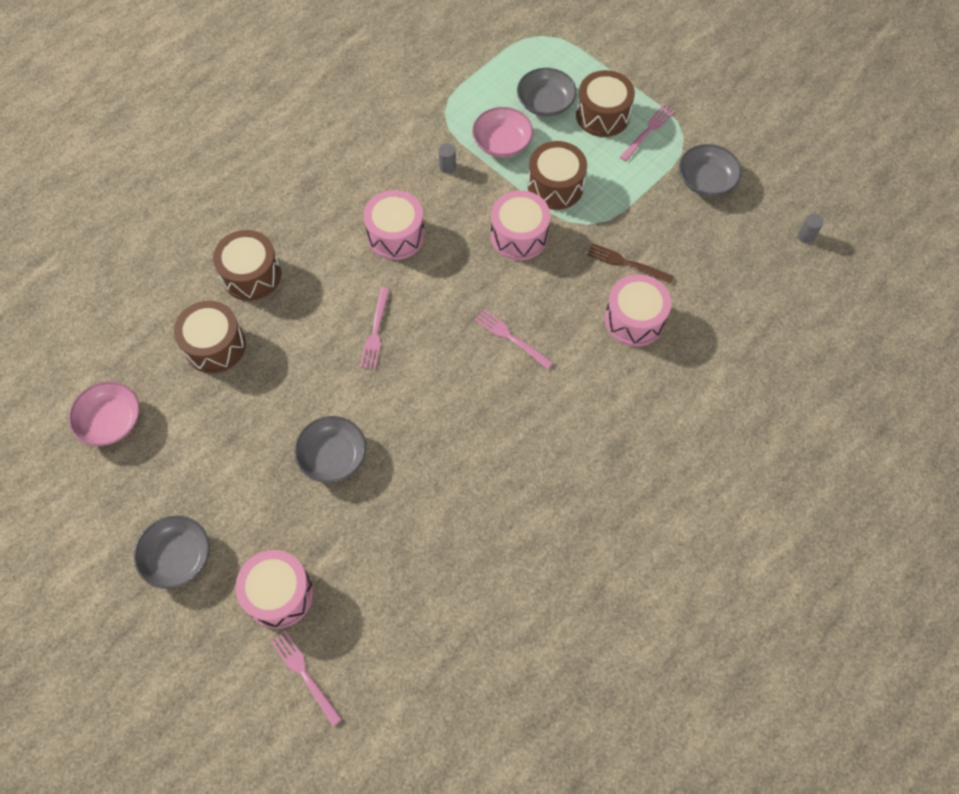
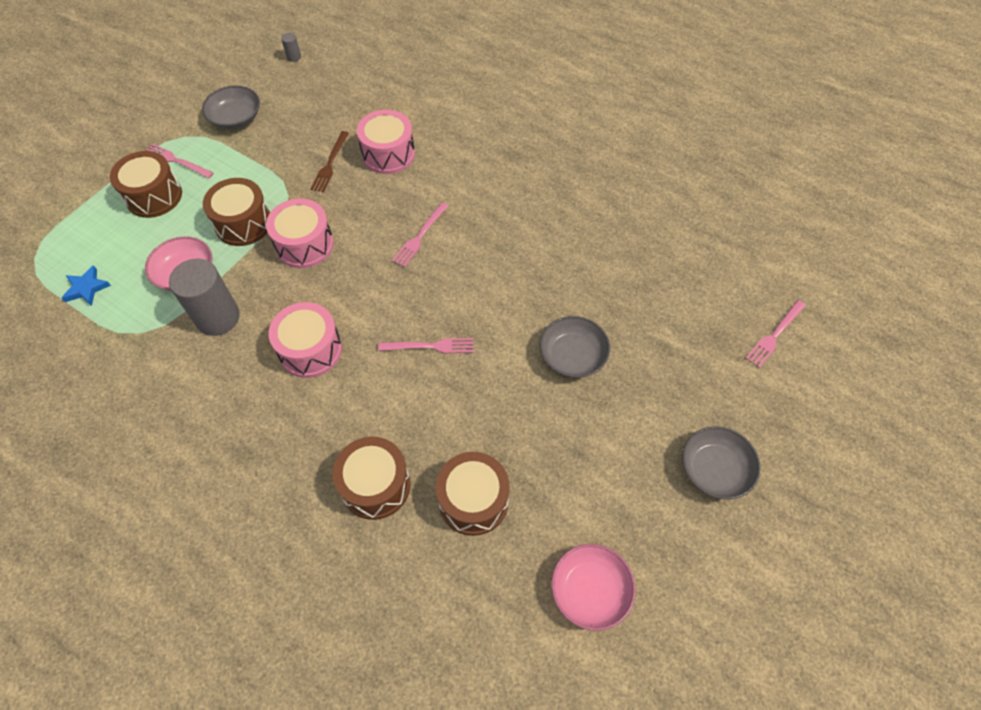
camera: 100 degrees left, 5 degrees down
(279, 594) = (716, 371): pink drum -> none
(447, 167) = (218, 317): grey cylinder -> grey cylinder, size x2.40
(500, 73) = (86, 288): none -> blue star
(545, 103) = (133, 244): grey bowl -> none

